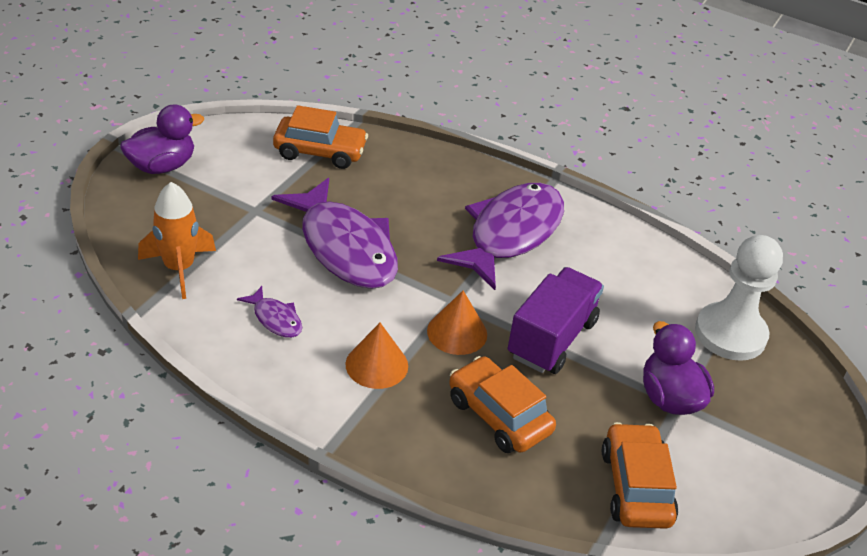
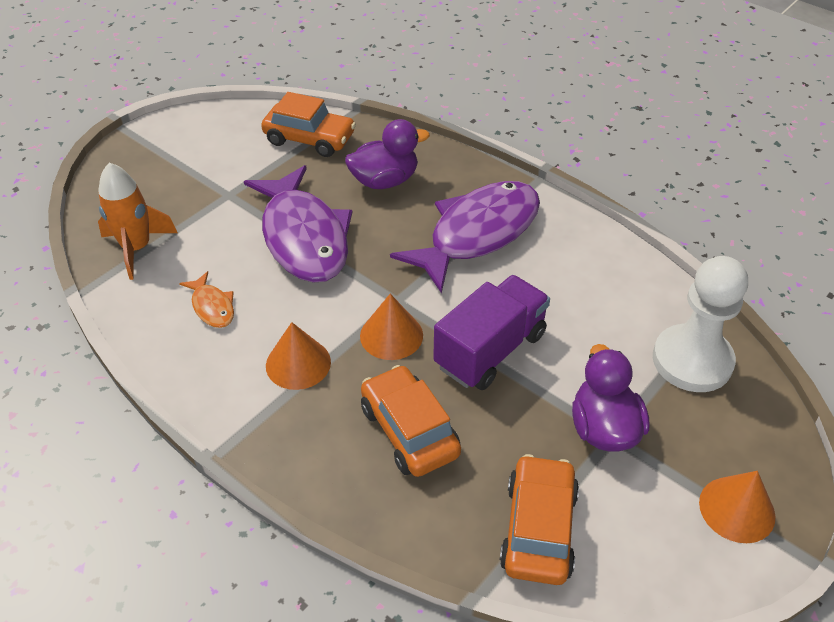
camera: 15 degrees right, 5 degrees up
(162, 166) = (155, 146): purple duck -> purple duck (385, 181)
(275, 319) = (212, 307): purple fish -> orange fish
(796, 453) = (737, 509): none -> orange cone

